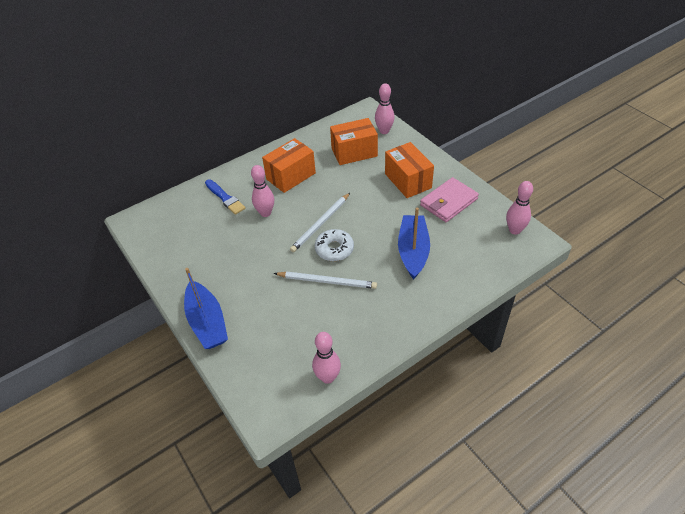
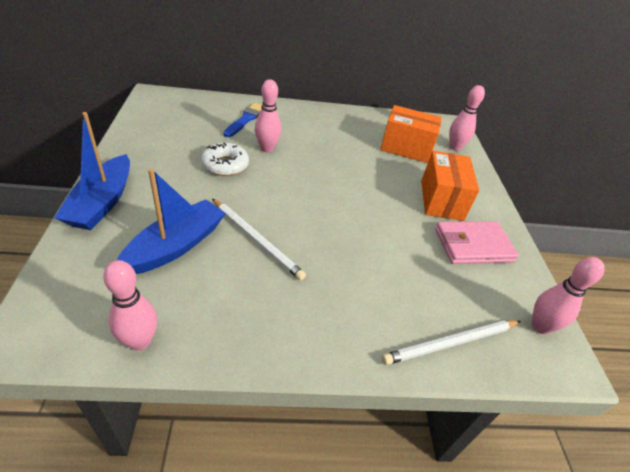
camera: 25 degrees right, 5 degrees down
(225, 198) = (246, 119): blue brush -> blue brush turned 150 degrees counterclockwise
(291, 176) = (323, 134): orange box -> none
(320, 224) = (308, 186): white pencil -> white pencil (451, 343)
(334, 249) = (297, 215): white donut -> white donut (225, 165)
(413, 251) = (383, 269): blue boat -> blue boat (176, 246)

